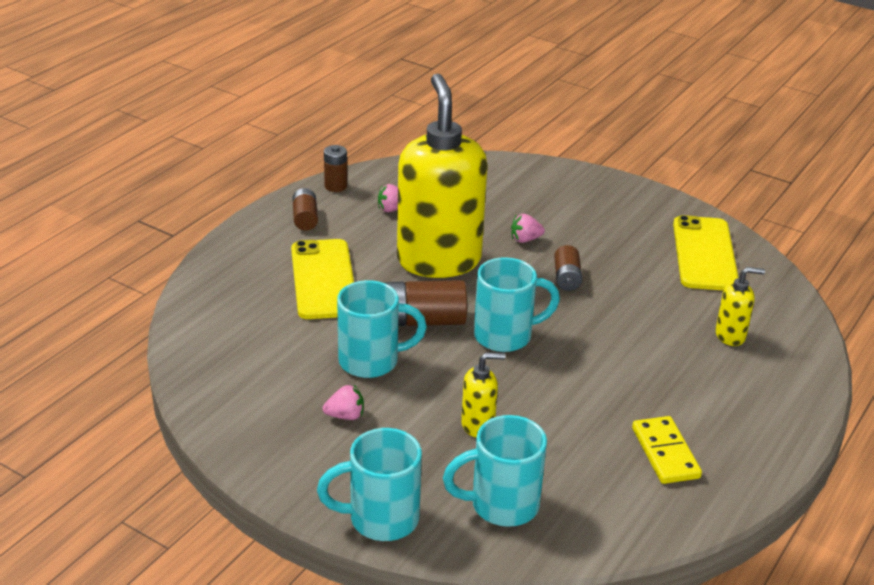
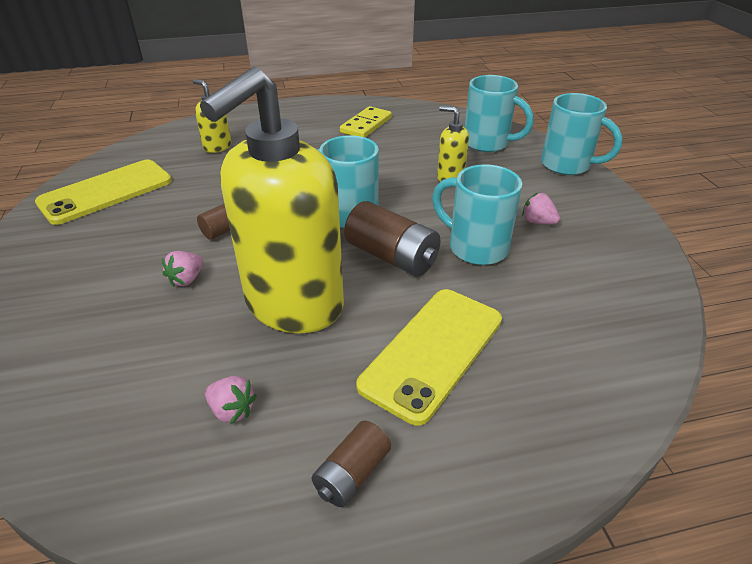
camera: 135 degrees left, 5 degrees up
(335, 186) = (232, 522): brown battery -> none
(525, 239) = (187, 279): pink strawberry -> pink strawberry turned 90 degrees clockwise

